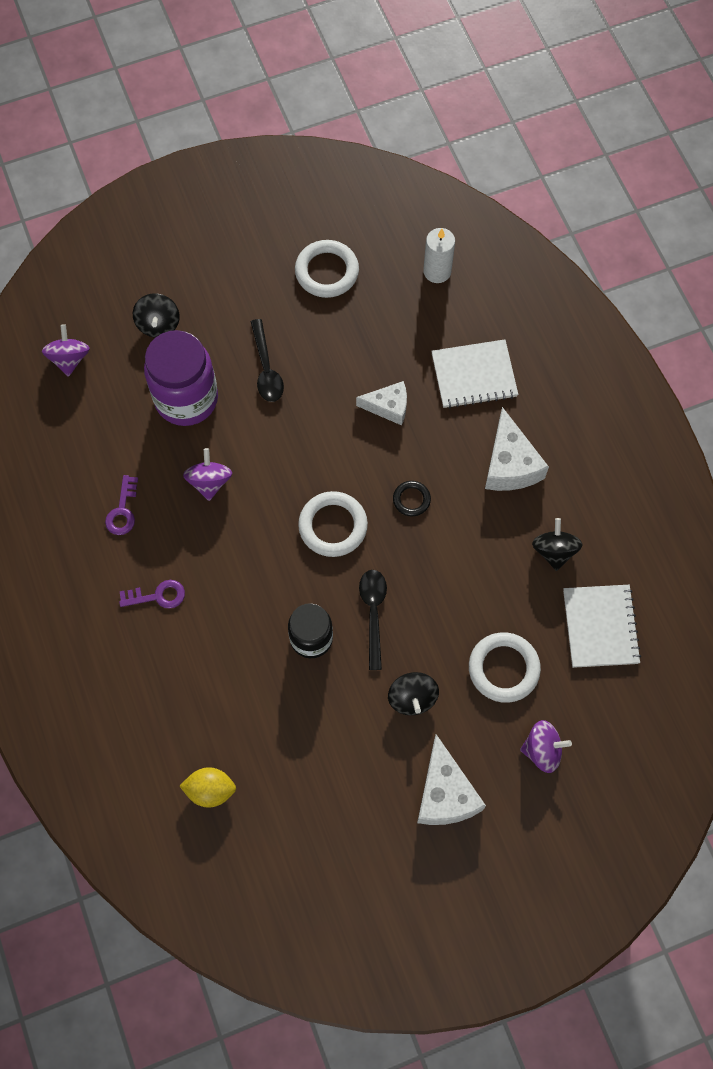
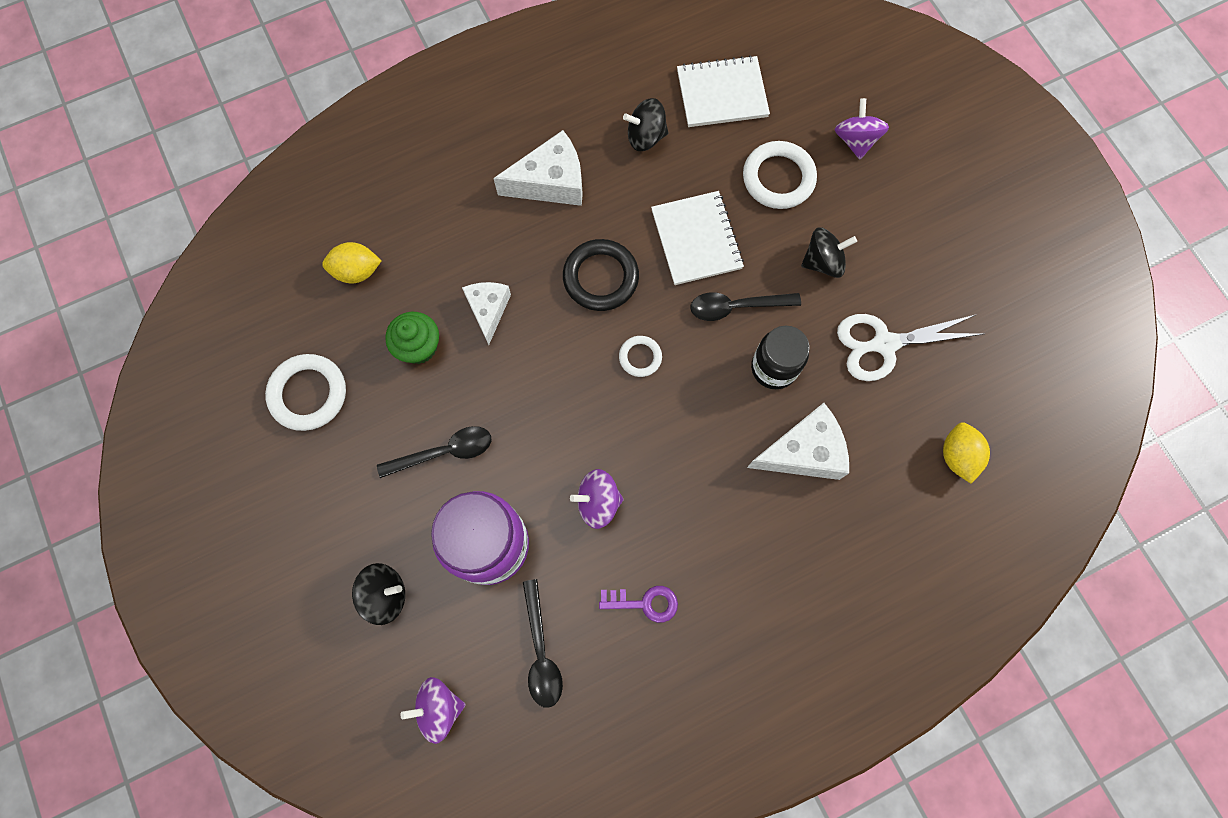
camera: 95 degrees left, 5 degrees up
(97, 431) = (541, 652): none -> black spoon
(157, 596) = (747, 544): purple key -> none
(324, 742) = (884, 344): none -> white scissors
(333, 526) = (640, 357): white ring -> white ring, size x0.55
(359, 352) = (419, 347): none -> green cupcake
(411, 499) = (600, 277): black ring -> black ring, size x1.81
(432, 307) = (357, 271): none -> yellow lemon
(437, 271) = (309, 269): white candle -> none
(445, 793) = (915, 225): white cheese -> white cheese (803, 451)
(474, 375) = (444, 223): white notebook -> white notebook (696, 239)

